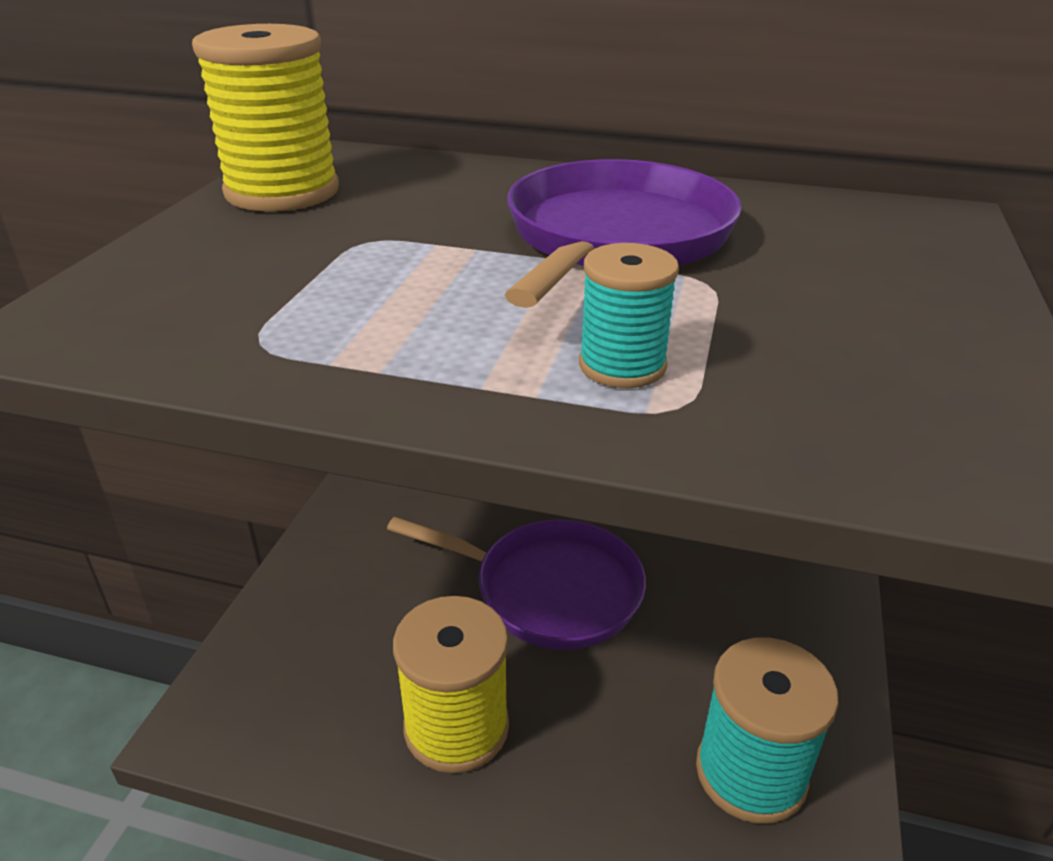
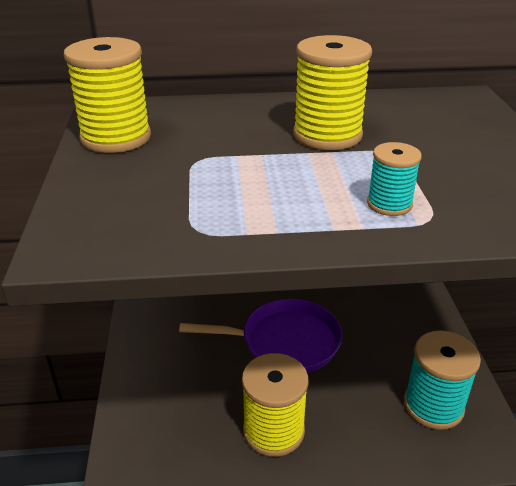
camera: 20 degrees left, 0 degrees up
(615, 237) = (327, 135): purple pan -> yellow spool

